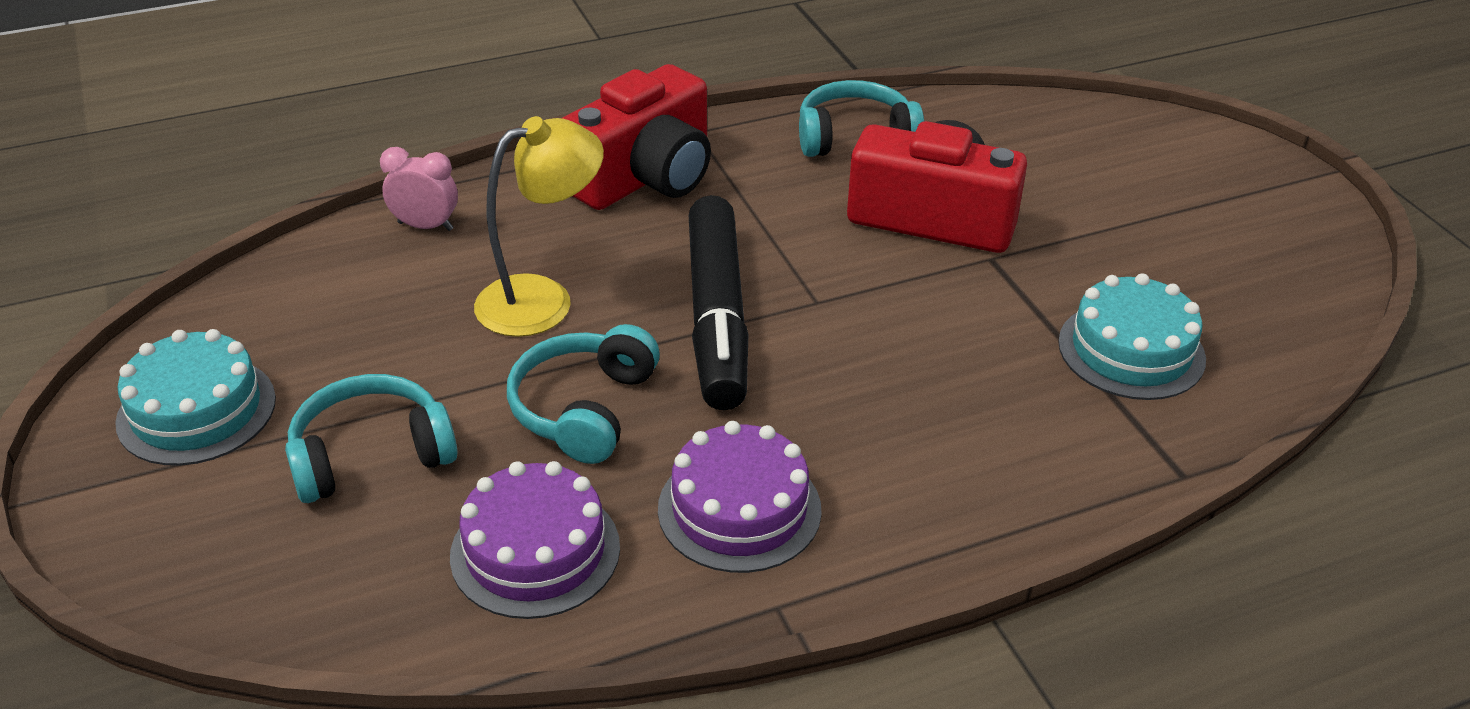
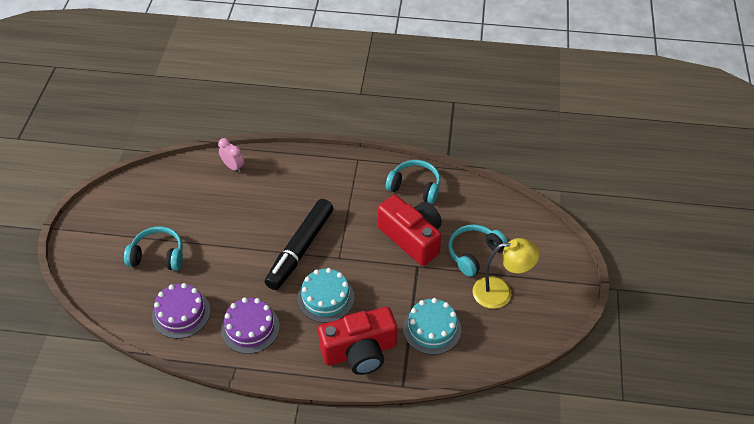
camera: 30 degrees right, 10 degrees up
(196, 410) = (120, 215): turquoise cake -> turquoise cake (326, 298)
(543, 299) = (249, 216): yellow lamp -> yellow lamp (500, 292)
(584, 409) = (231, 267): turquoise headphones -> turquoise headphones (474, 253)
(645, 177) = (323, 174): red camera -> red camera (360, 351)

